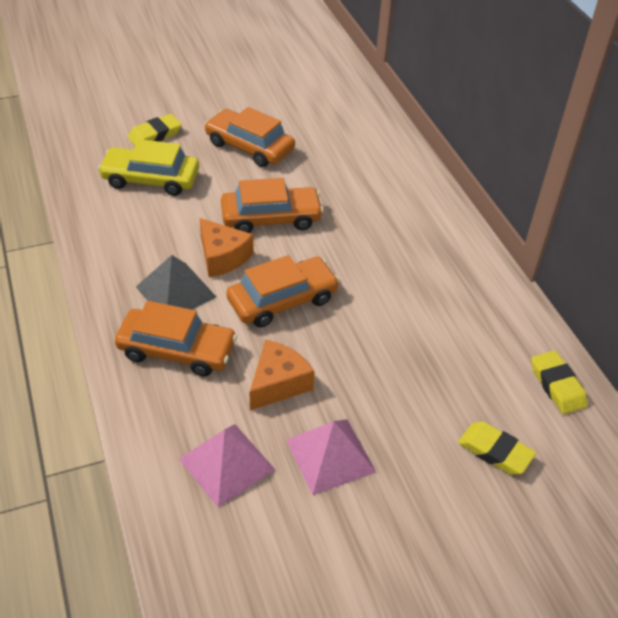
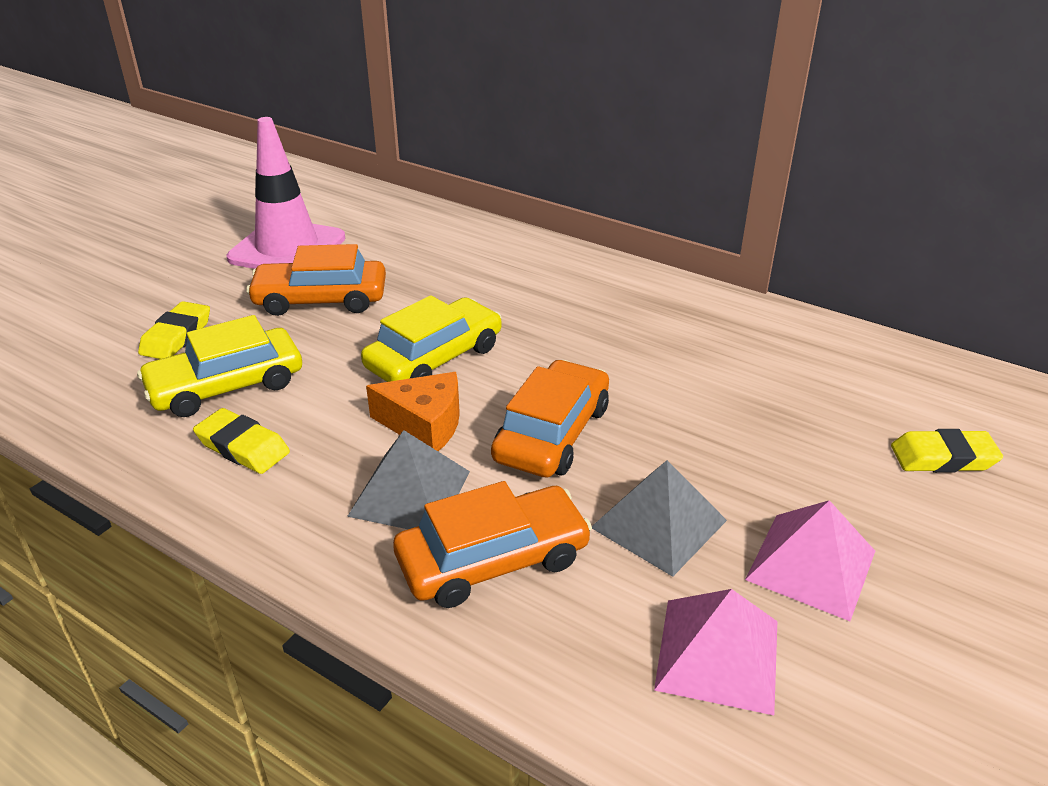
camera: 35 degrees left, 10 degrees down
(266, 100) = (287, 248): none -> pink traffic cone
(271, 218) = (434, 358): orange car -> yellow car
(278, 383) = (659, 523): orange cheese -> grey pyramid
(557, 385) = (907, 368): yellow eraser -> yellow eraser (243, 447)

